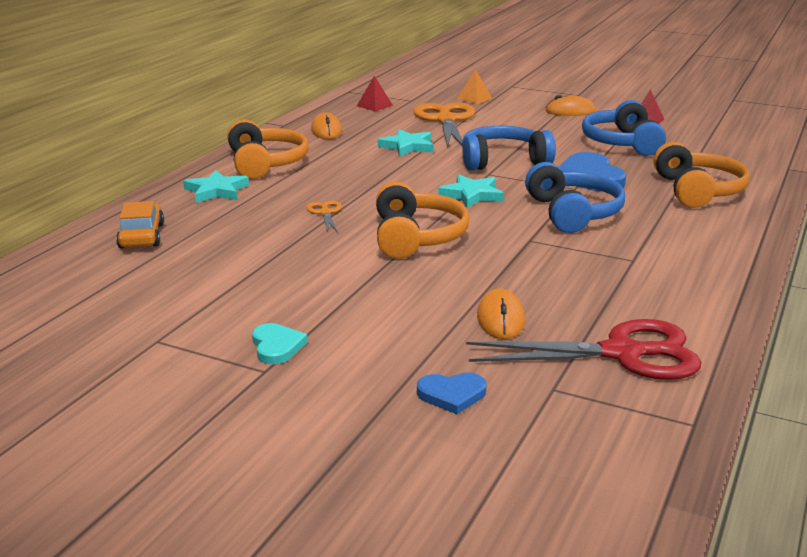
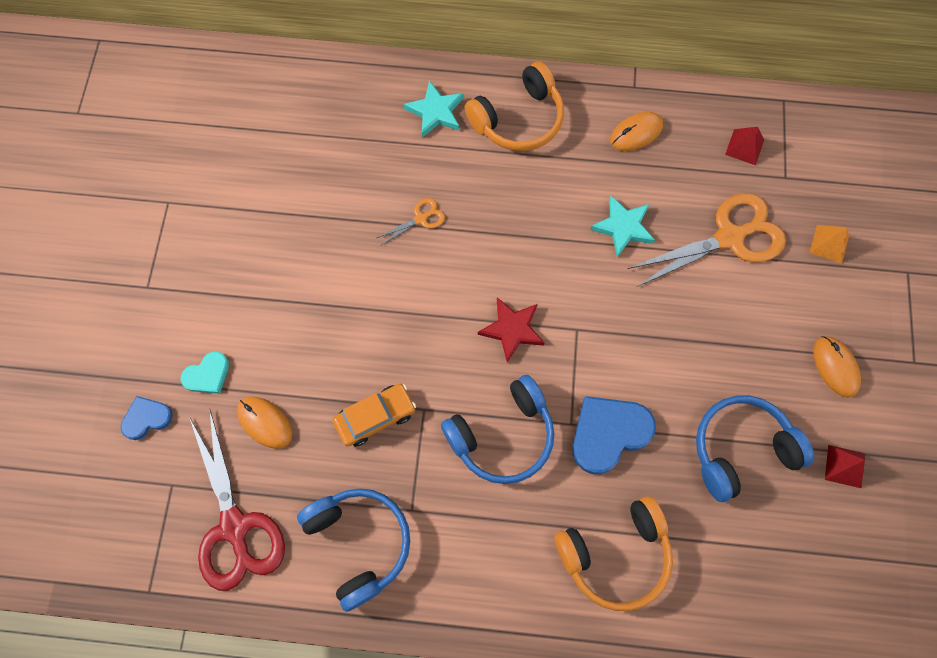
camera: 70 degrees right, 45 degrees up
(141, 236) = (324, 105): orange car -> orange car (375, 417)
(277, 346) = (180, 281): turquoise heart -> turquoise heart (207, 375)
(416, 237) = (395, 312): orange headphones -> none
(452, 395) = (146, 418): blue heart -> blue heart turned 90 degrees clockwise
(471, 195) = (512, 329): turquoise star -> red star
(500, 319) = (265, 422): orange mouse -> orange mouse turned 60 degrees clockwise
(503, 161) = (620, 334): blue headphones -> blue headphones (359, 543)

